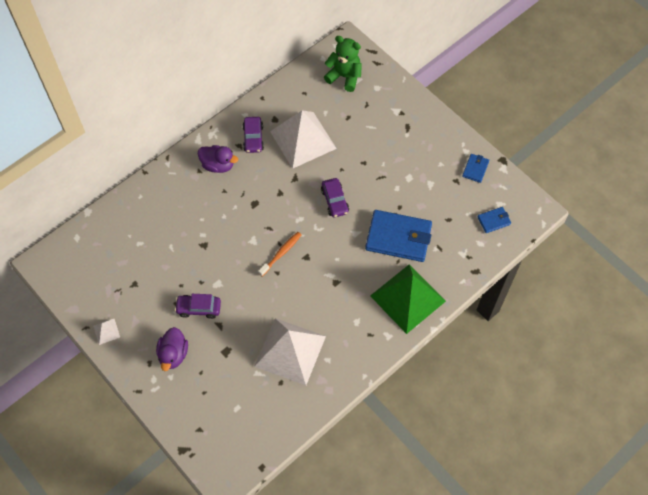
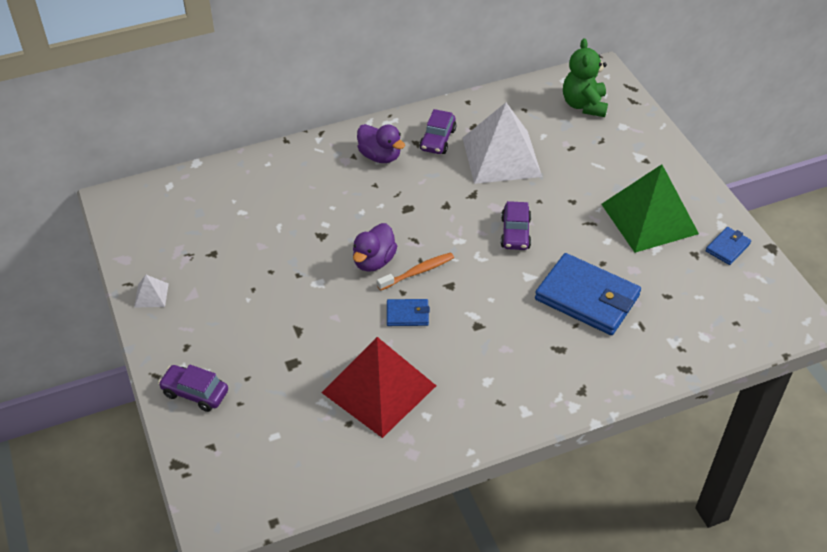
camera: 20 degrees right, 15 degrees down
(173, 354) = (222, 346): purple duck -> purple duck (374, 261)
(199, 308) = (280, 303): purple car -> purple car (195, 393)
(290, 351) = (379, 389): white pyramid -> red pyramid
(344, 77) = (584, 105): green teddy bear -> green teddy bear turned 135 degrees counterclockwise
(407, 298) = (572, 373): green pyramid -> green pyramid (649, 218)
(494, 221) = (734, 315): blue wallet -> blue wallet (407, 314)

